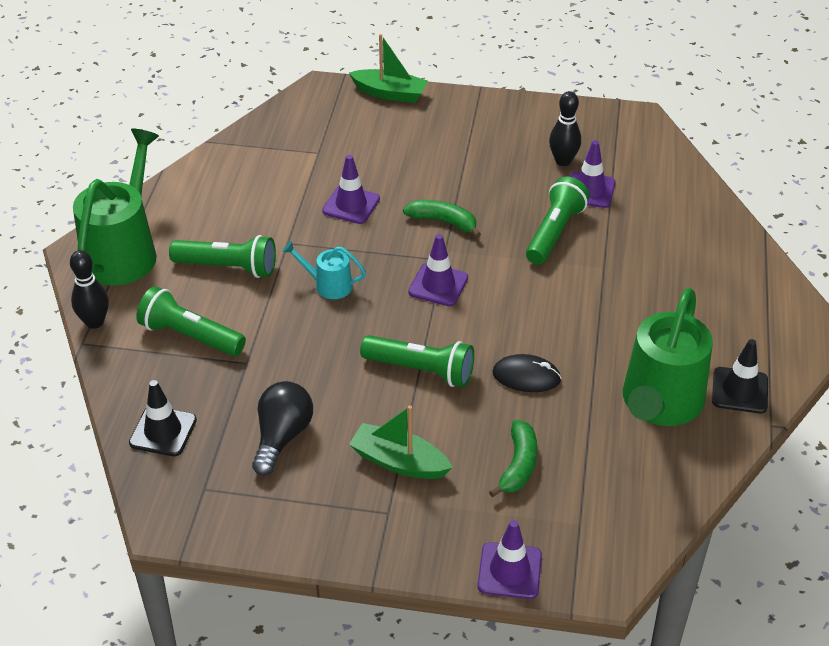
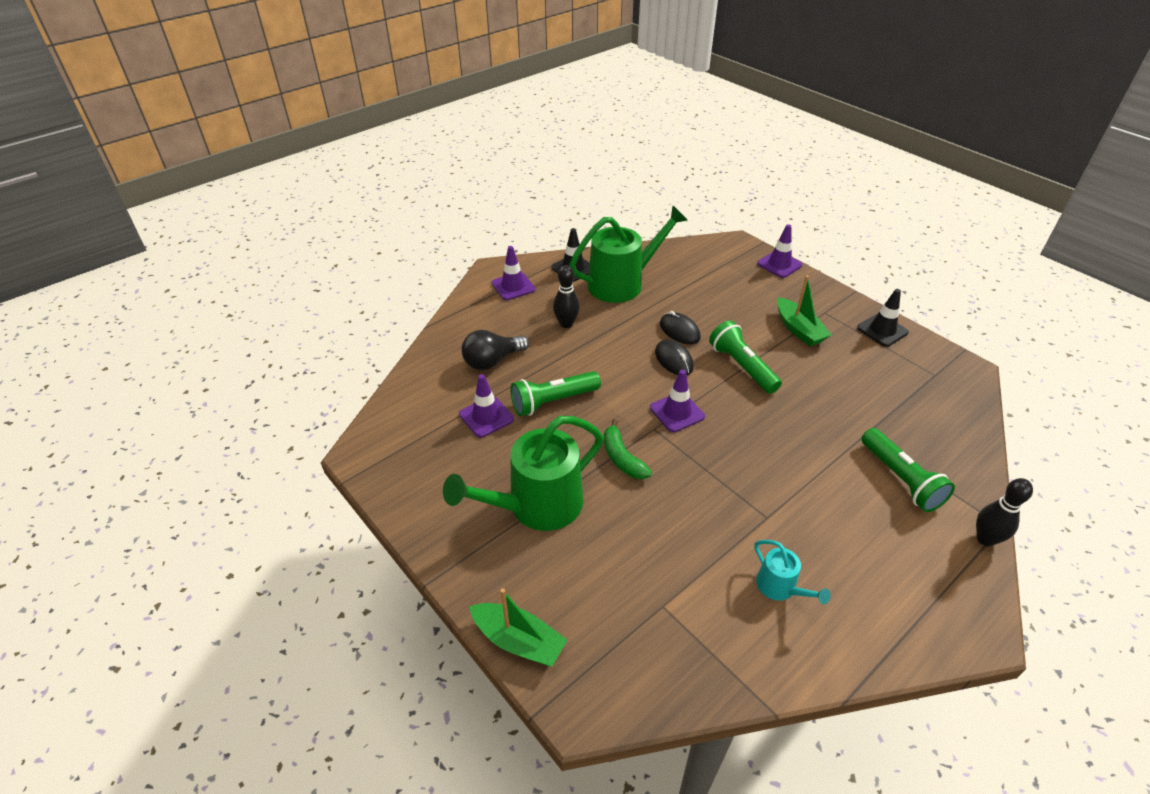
camera: 140 degrees left, 0 degrees up
(123, 252) = (934, 602): green watering can -> green watering can (537, 505)
(163, 431) = (951, 421): black traffic cone -> black traffic cone (882, 330)
(228, 267) = (836, 524): green flashlight -> none
(282, 437) = (865, 376): black light bulb -> black light bulb (492, 361)
(328, 285) = (760, 458): turquoise watering can -> turquoise watering can (780, 587)
(351, 205) = (682, 521): purple traffic cone -> purple traffic cone (513, 286)
(390, 93) = (518, 641): green boat -> green boat turned 150 degrees clockwise
(496, 337) = (674, 360): none -> black mouse
(518, 465) = (731, 297): green banana -> none
(563, 161) = (469, 453): black bowling pin -> black bowling pin (566, 324)

